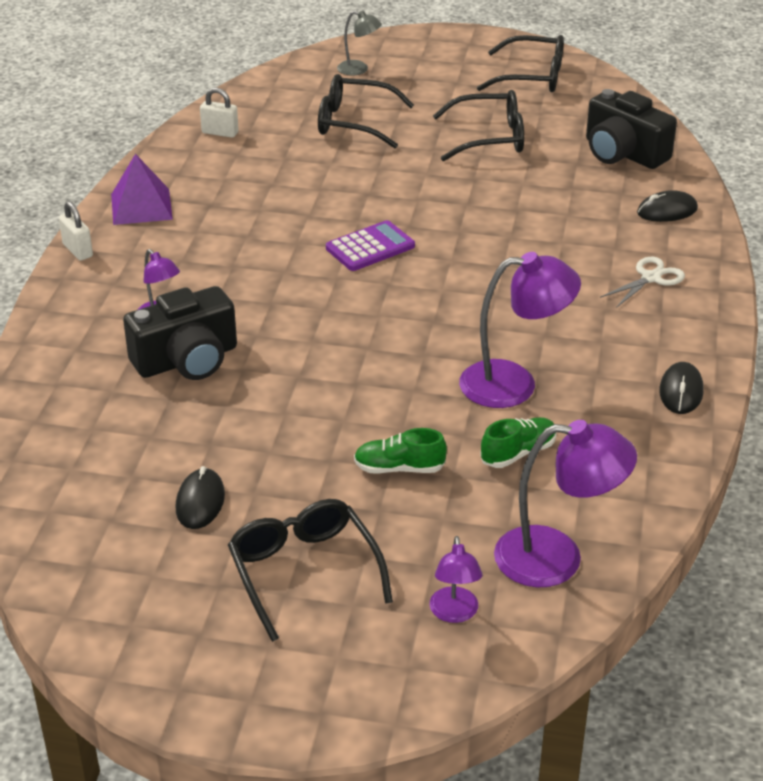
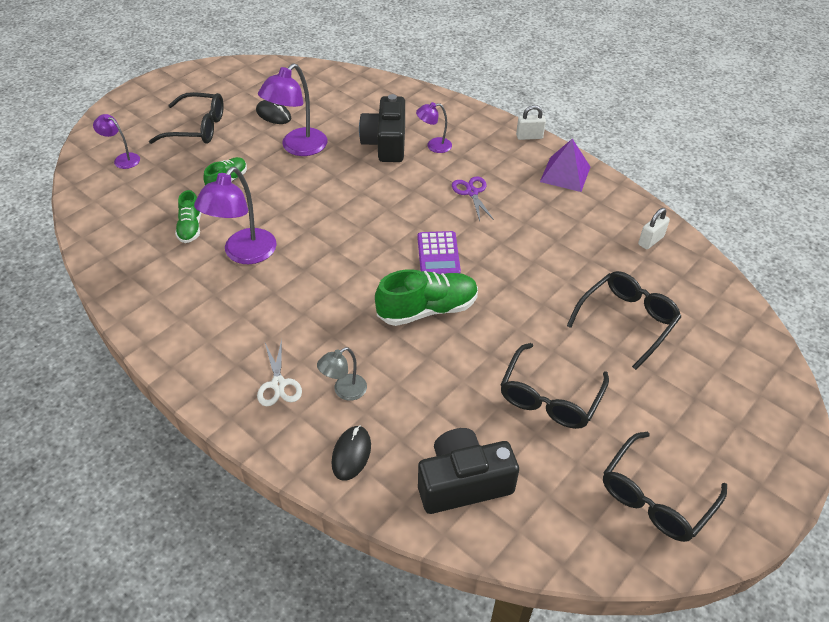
camera: 120 degrees right, 10 degrees up
(236, 259) = (472, 192): none -> purple scissors
(359, 69) = (730, 366): grey lamp -> grey lamp (344, 391)
(458, 228) = (427, 309): none -> green shoe
(557, 558) = (111, 205): purple lamp -> purple lamp (298, 148)
(681, 391) = (160, 325): black mouse -> none

